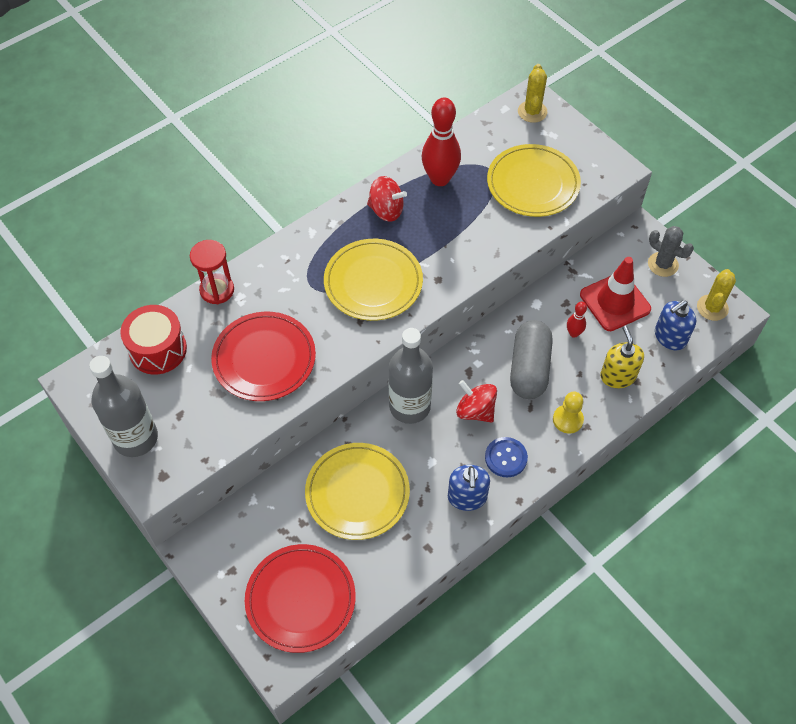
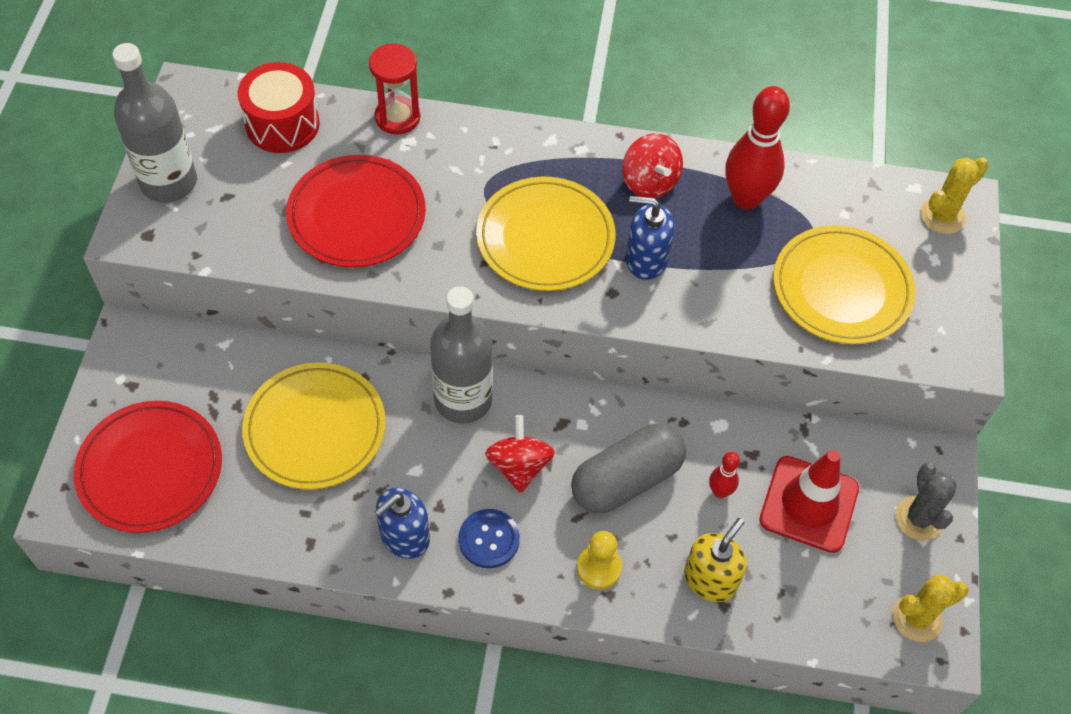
camera: 45 degrees right, 0 degrees up
(670, 337) = (823, 599): blue soap dispenser -> blue soap dispenser (646, 259)

